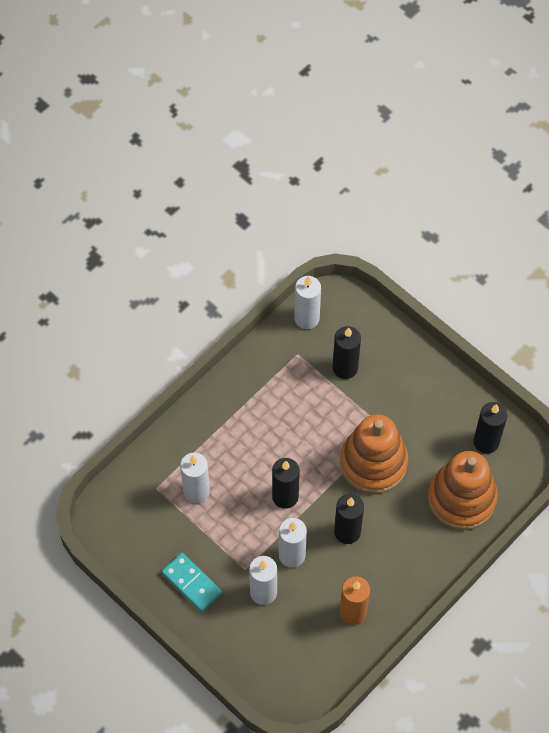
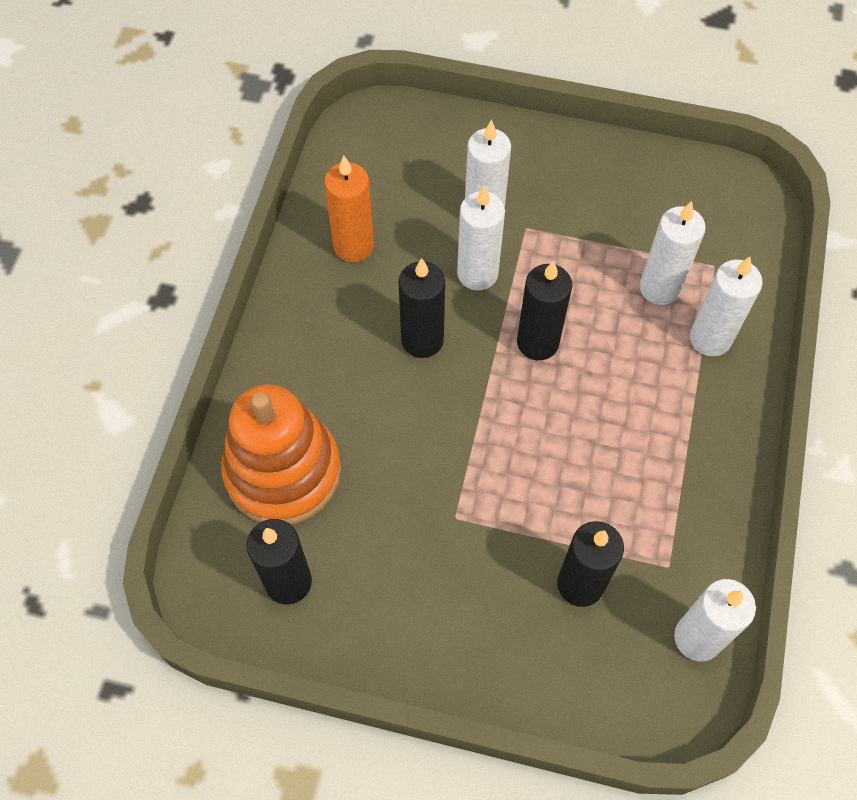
camera: 150 degrees right, 0 degrees up
(191, 449) = (710, 338): none -> white candle
(192, 583) = (580, 180): turquoise domino -> none
(373, 463) = (444, 455): orange stacking toy -> none

